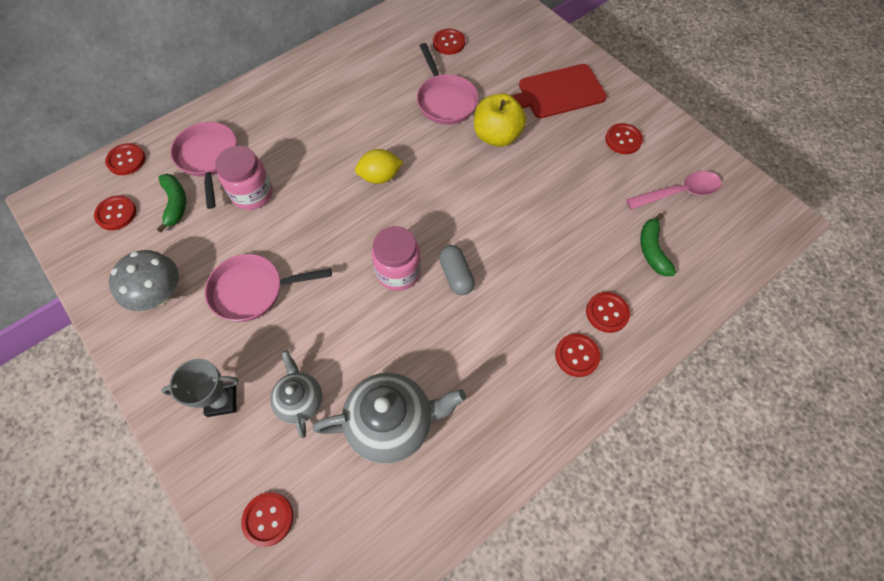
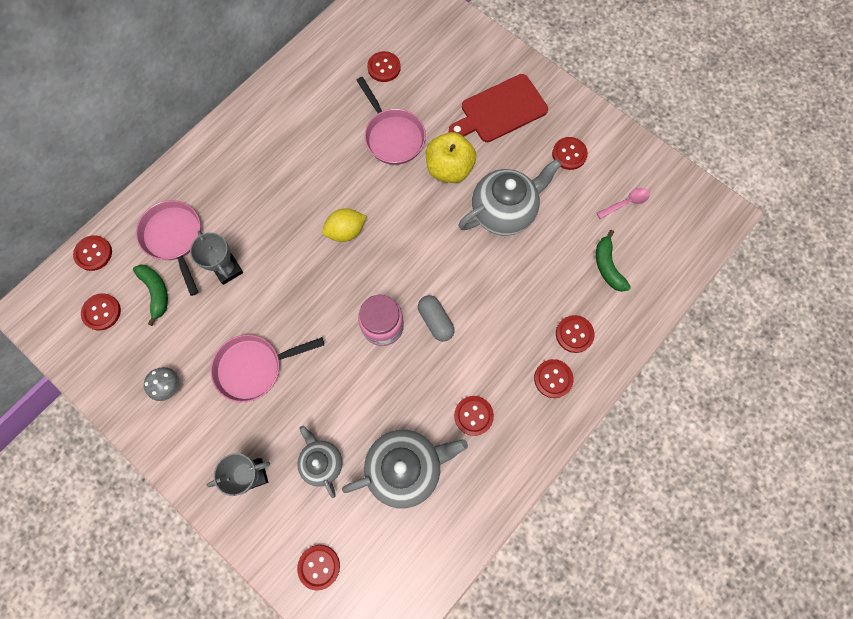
camera: 10 degrees left, 10 degrees up
(160, 294) = (168, 386): grey mushroom -> grey mushroom, size x0.58
(252, 194) = (228, 269): pink jar -> grey trophy
(480, 380) = (473, 415): none -> red button
(547, 182) = (504, 212): none -> grey teapot
(679, 192) = (626, 203): pink spoon -> pink spoon, size x0.63

